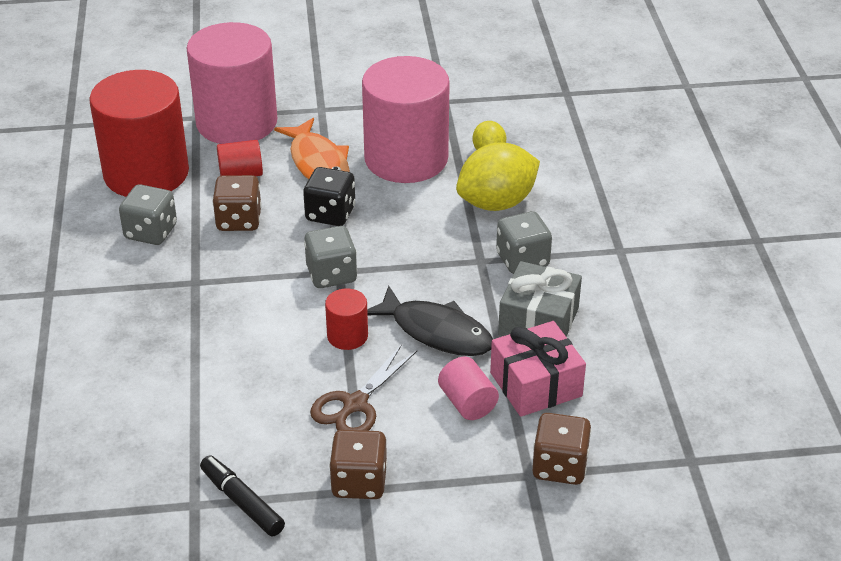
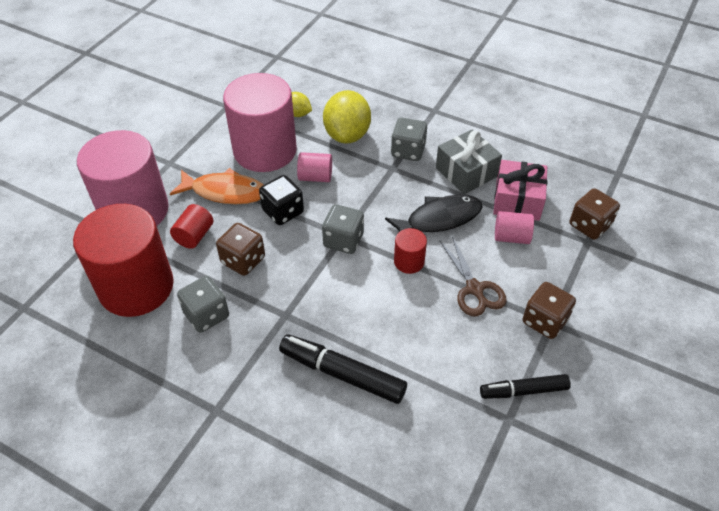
camera: 55 degrees left, 10 degrees up
(154, 355) = (342, 374): none -> black marker
(404, 211) = (315, 177): none -> pink cylinder

